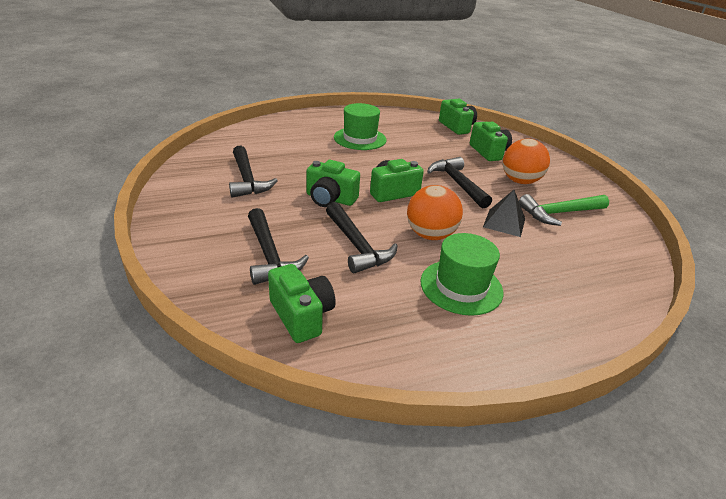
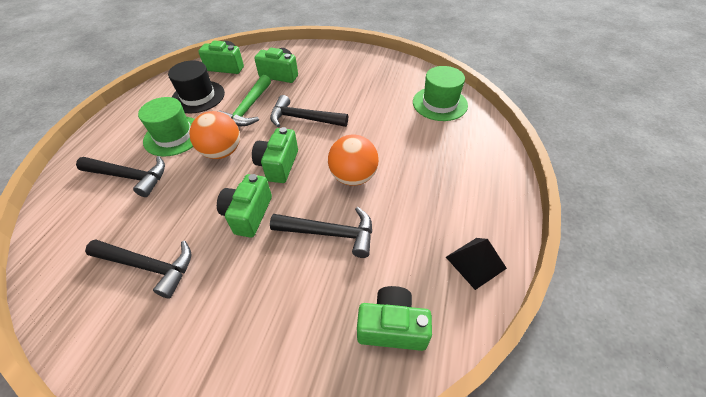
camera: 50 degrees left, 15 degrees up
(269, 255) = (293, 310): black hammer -> black hammer (129, 177)
(330, 199) = (248, 214): green camera -> green camera turned 135 degrees clockwise
(408, 130) = (198, 97): none -> black hat
(461, 286) = (423, 197): green hat -> green hat (439, 103)
(504, 222) = (372, 126): black pyramid -> black pyramid (475, 262)
(520, 181) = (332, 85): orange ball -> orange ball (222, 152)
(559, 213) = (384, 92): green hammer -> green hammer (247, 109)

